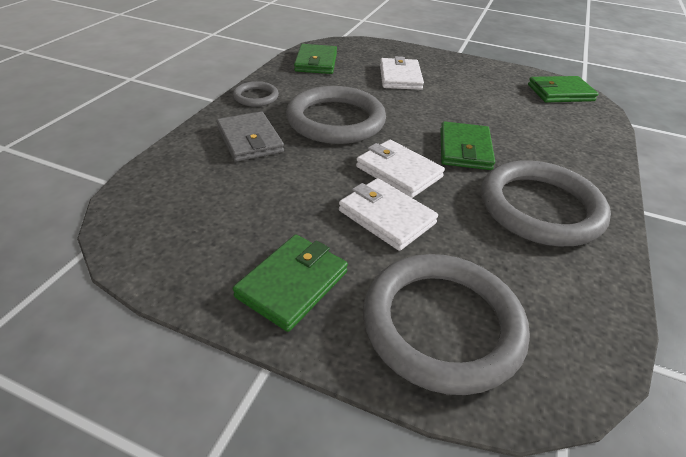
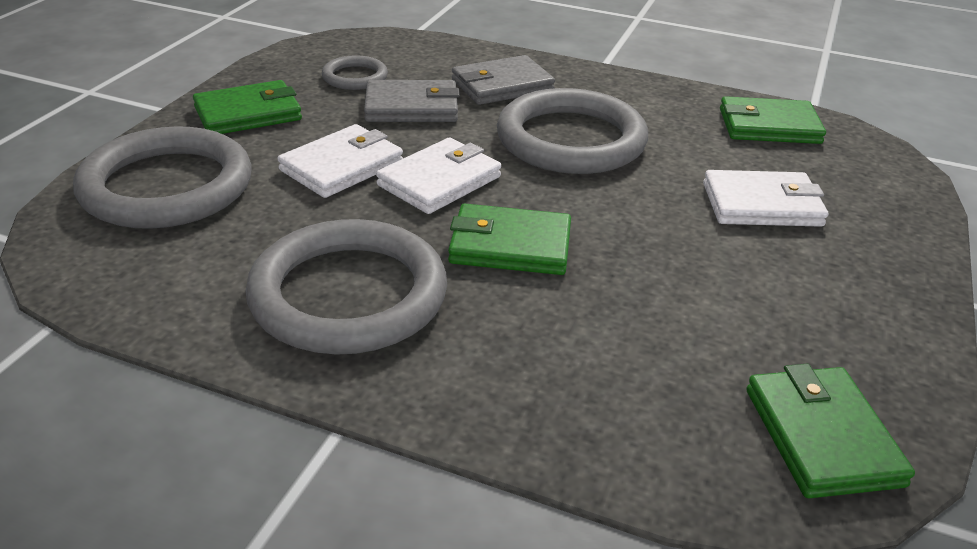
camera: 90 degrees right, 5 degrees down
(256, 97) = (618, 85): grey ring -> grey ring (355, 77)
(284, 183) = (411, 107): none -> grey wallet
(292, 284) = (248, 114): green wallet -> green wallet turned 60 degrees counterclockwise

